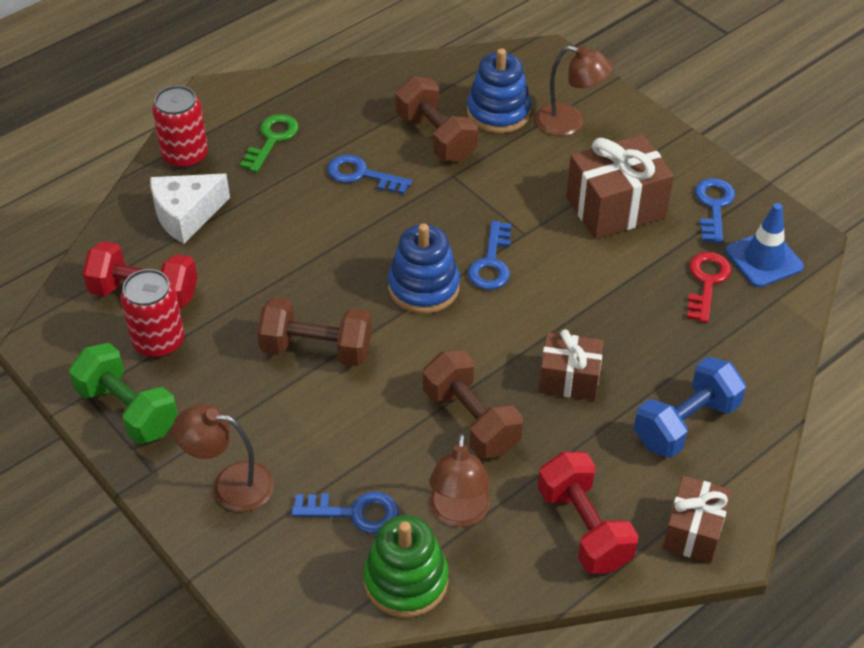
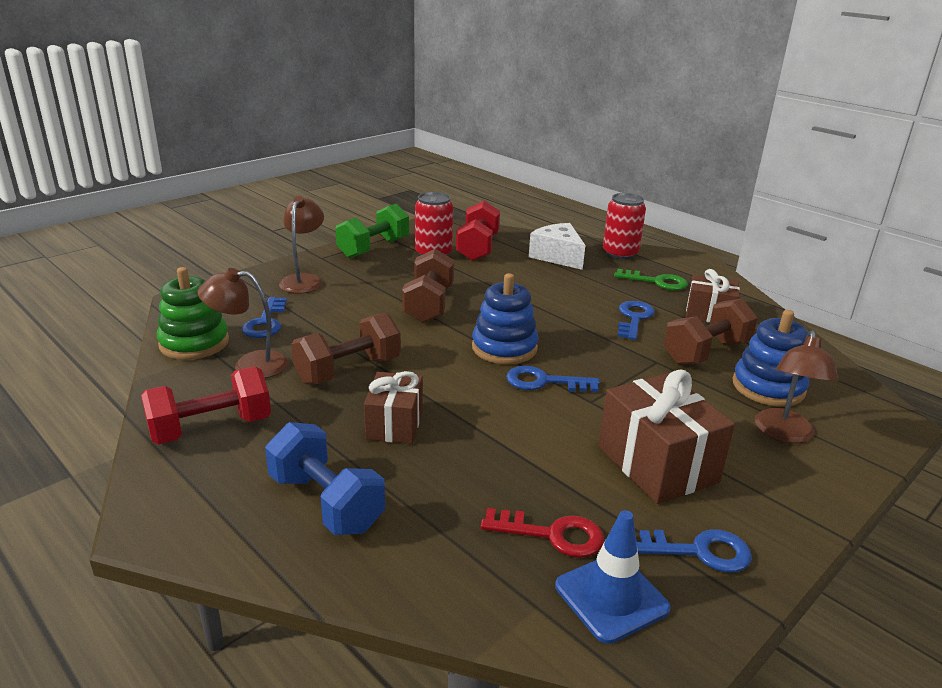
camera: 85 degrees right, 20 degrees down
(693, 531) = (180, 500): brown gift -> brown gift (709, 314)

